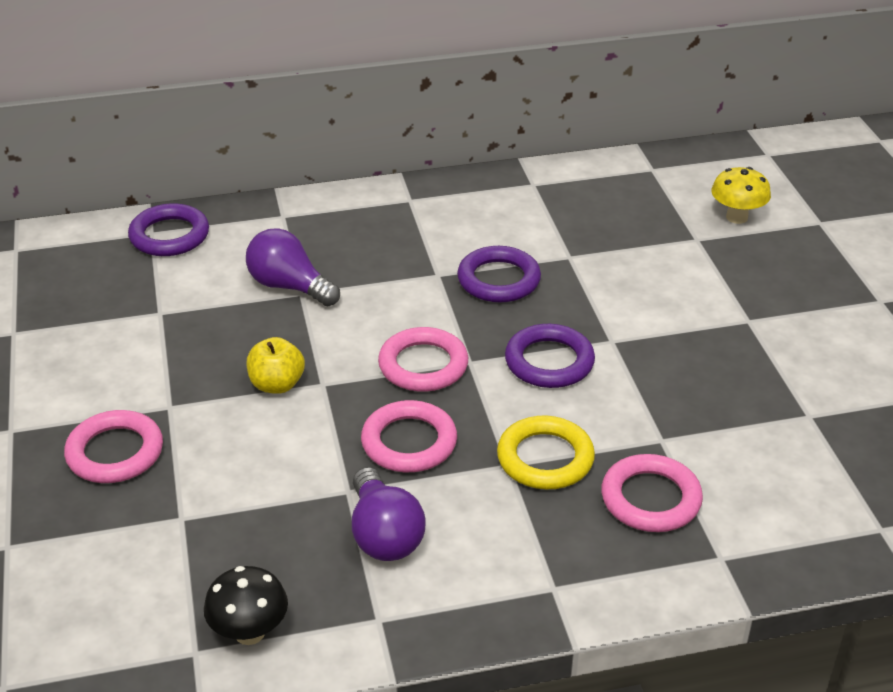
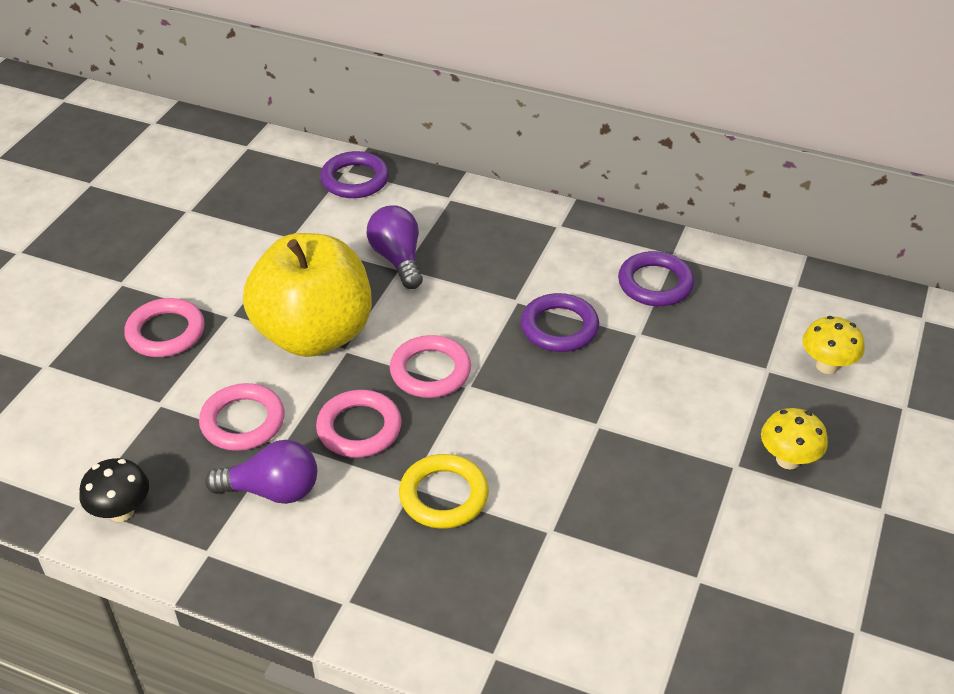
camera: 35 degrees right, 5 degrees up
(277, 384) = (314, 334): yellow apple -> yellow apple, size x2.49
(384, 534) = (272, 490): purple light bulb -> purple light bulb turned 105 degrees counterclockwise
(549, 362) = (528, 417): purple ring -> purple ring (655, 284)
(650, 499) = (490, 574): pink ring -> pink ring (243, 421)
(780, 297) = (788, 460): none -> yellow mushroom

